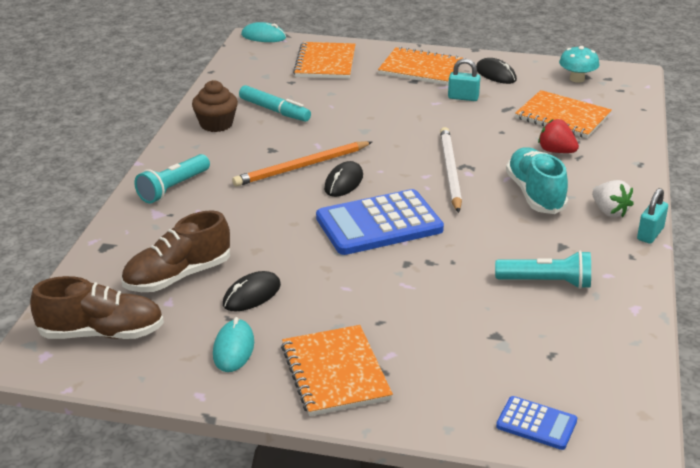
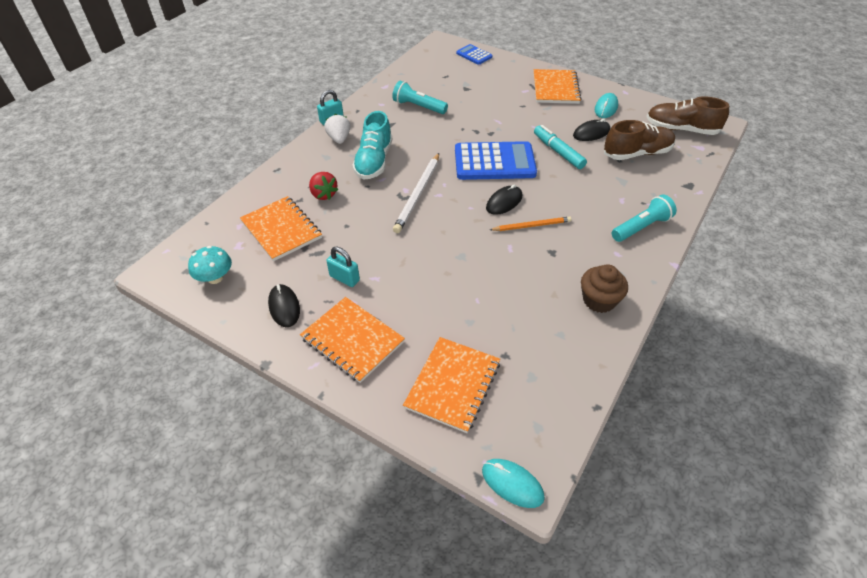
camera: 160 degrees left, 15 degrees up
(274, 110) = (536, 307): turquoise marker -> turquoise marker (558, 152)
(301, 167) = (532, 226): orange pencil -> orange pencil, size x0.64

